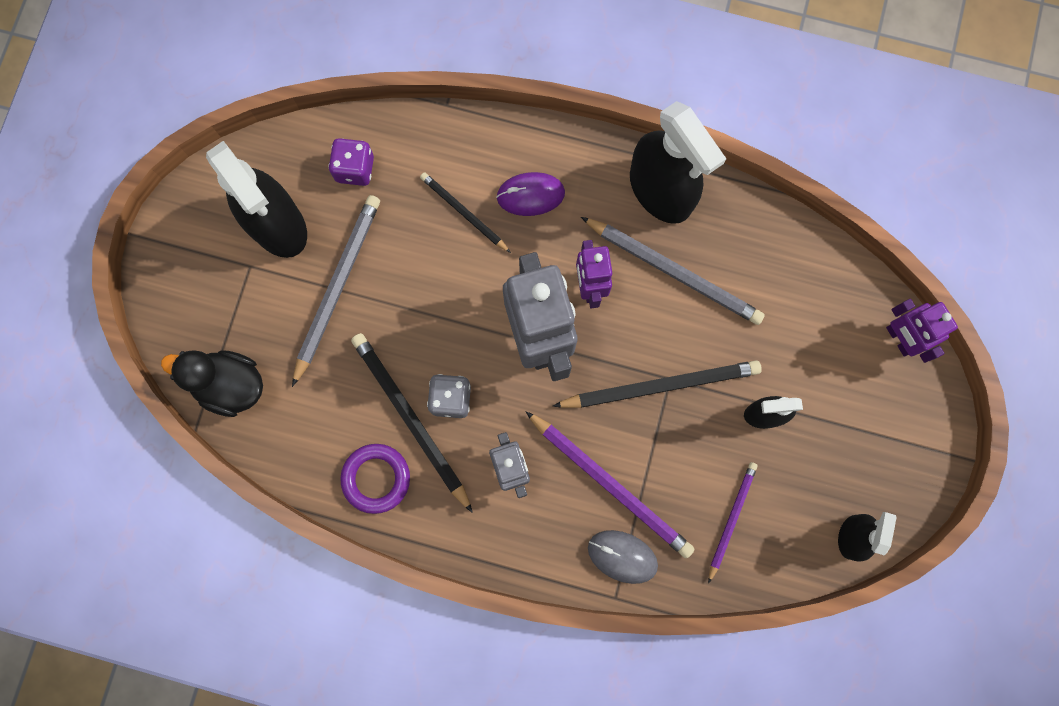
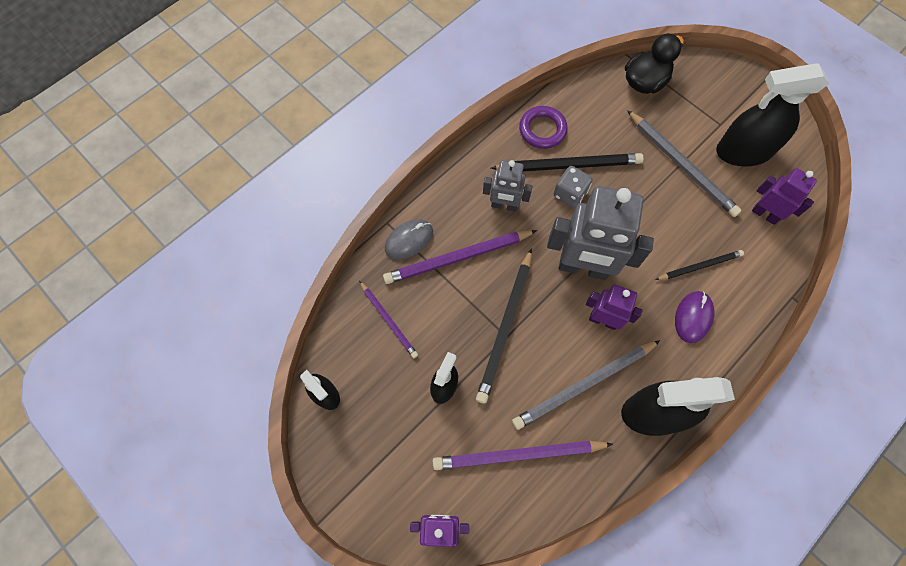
camera: 120 degrees right, 10 degrees down
(355, 169) = (765, 214): purple dice -> purple robot
(785, 301) = (518, 455): none -> purple pencil

